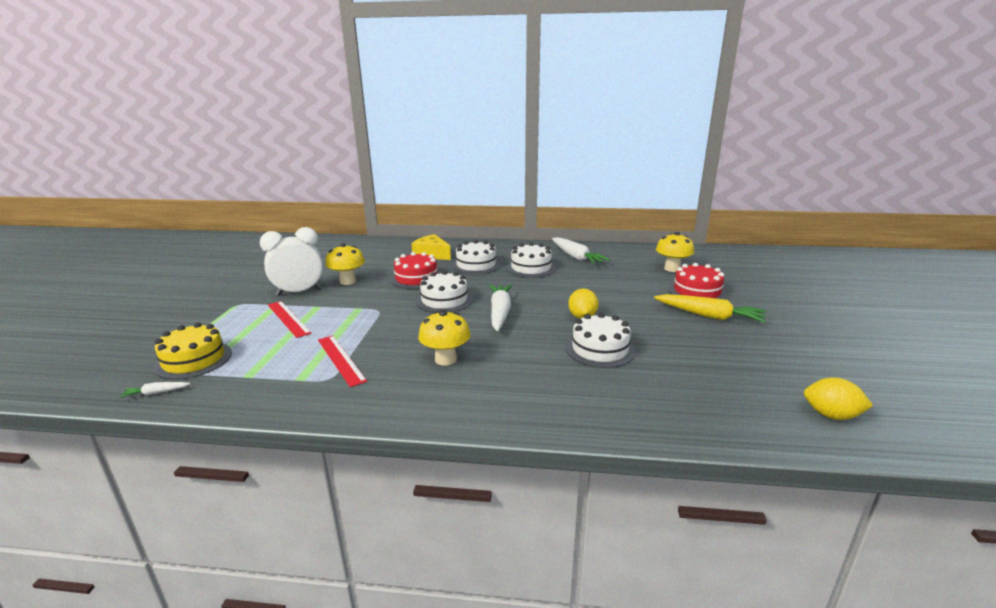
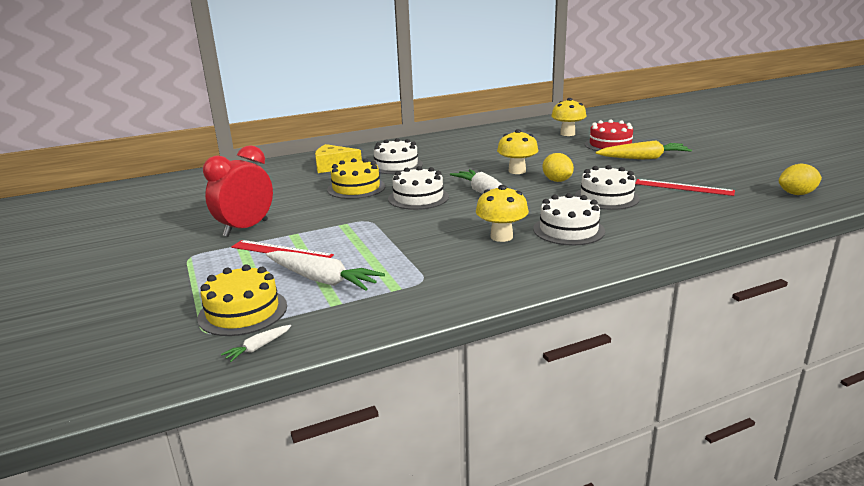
camera: 30 degrees left, 0 degrees up
(299, 292) = (246, 228): white clock -> red clock
(341, 359) = (406, 264): red ruler -> red ruler (683, 187)
(348, 281) = (285, 207): yellow mushroom -> yellow mushroom (517, 171)
(416, 278) = (356, 188): red cake -> yellow cake
(531, 268) = (452, 157): white cake -> white cake (568, 230)
(576, 257) = (477, 141): white carrot -> white carrot (322, 280)

